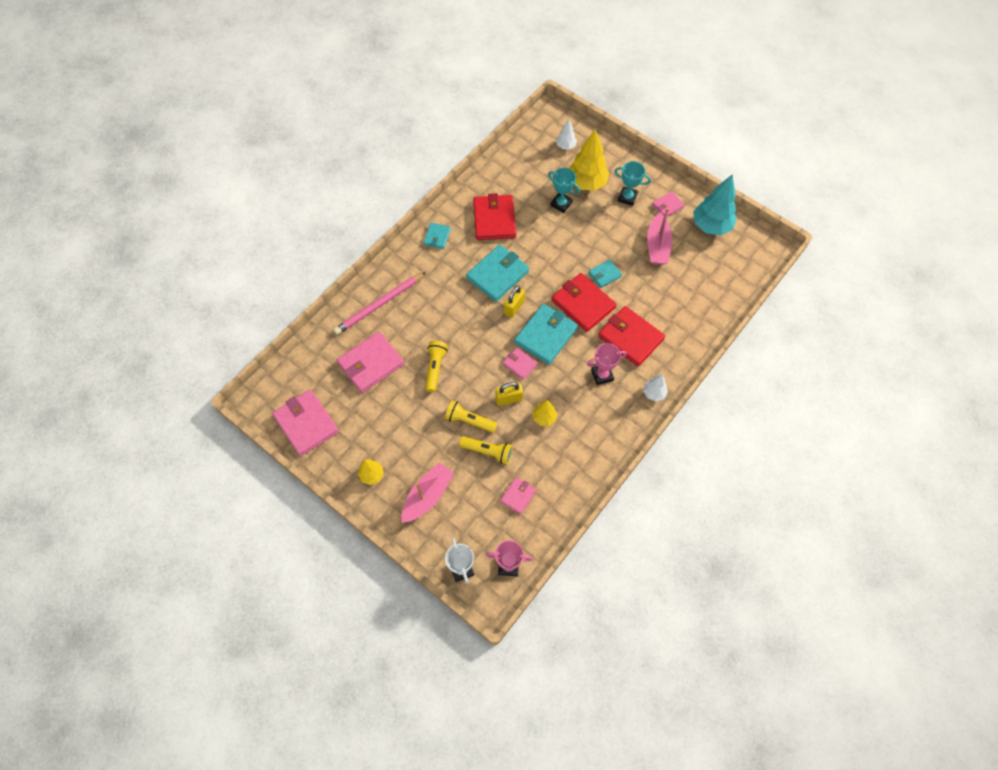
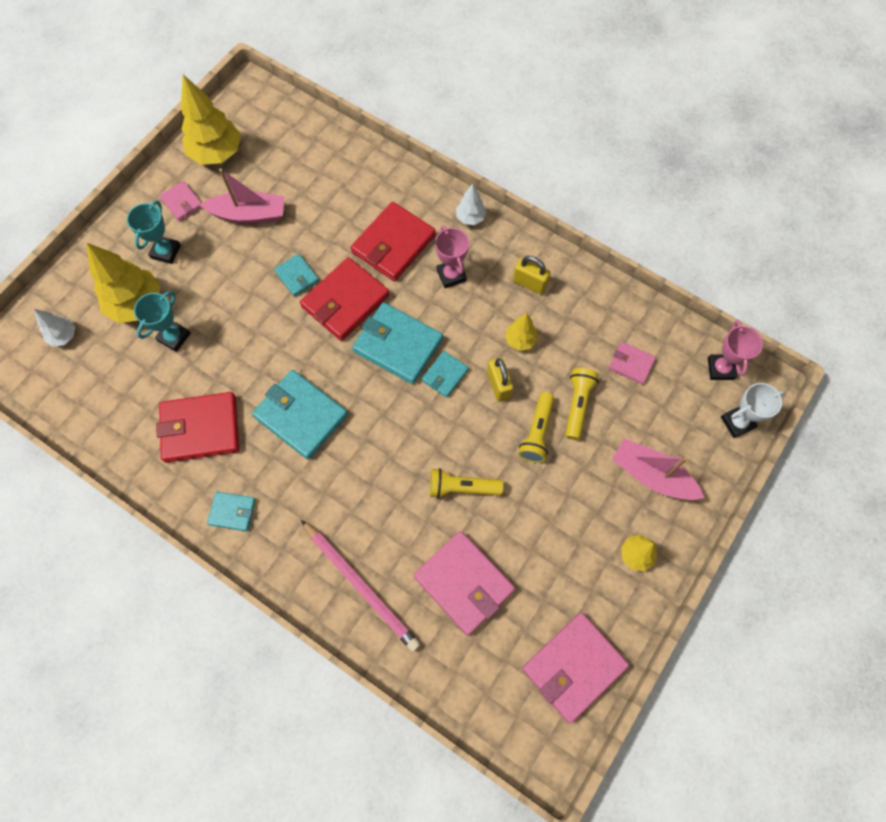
camera: 95 degrees left, 5 degrees up
(514, 307) = (355, 389): yellow padlock -> yellow padlock (529, 283)
(520, 364) = (445, 375): pink wallet -> turquoise wallet
(711, 226) = (217, 153): turquoise tree -> yellow tree

